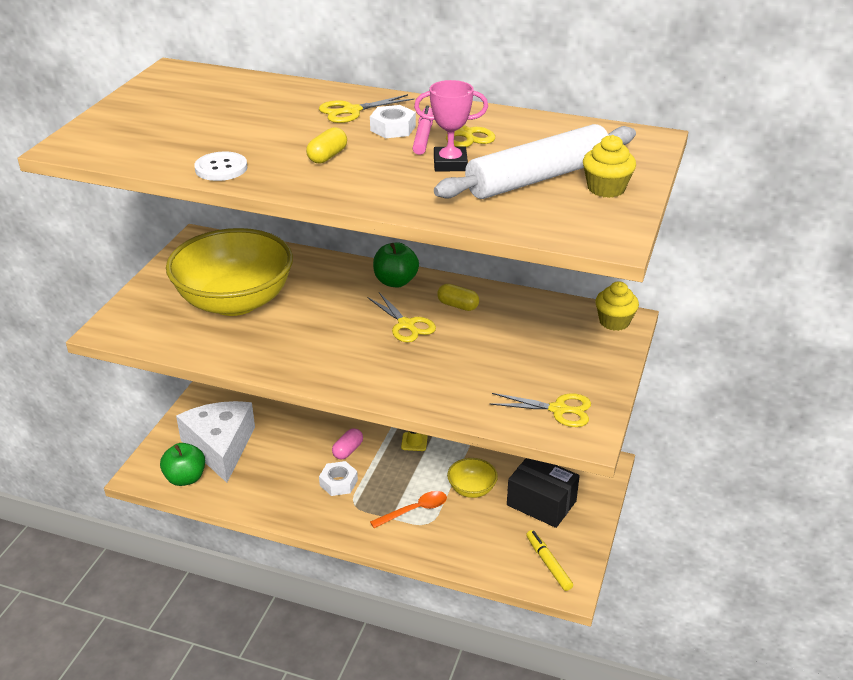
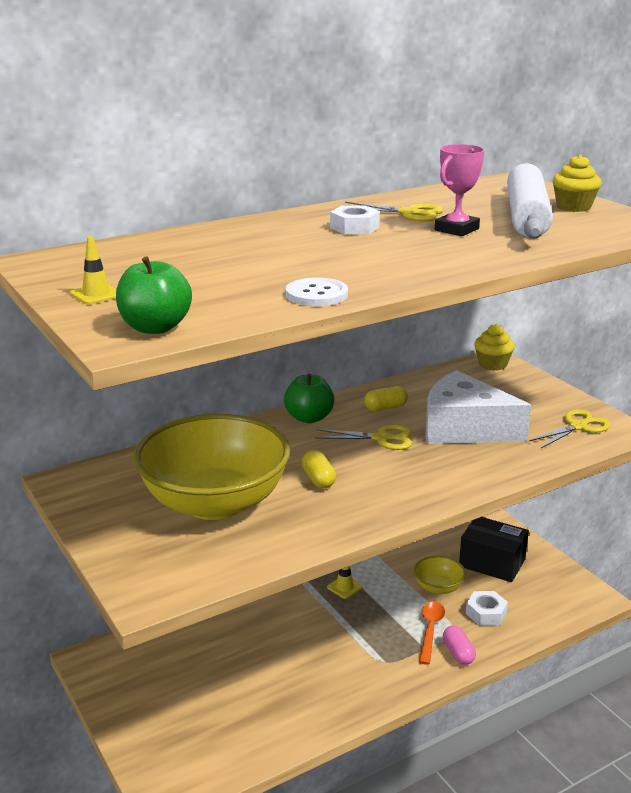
camera: 50 degrees left, 10 degrees down
(135, 109) = (96, 294): none -> yellow traffic cone
(185, 478) = (213, 759): green apple -> green apple (155, 327)
(220, 447) = (197, 710): white cheese -> white cheese (464, 428)
(327, 156) = (367, 257): yellow capsule -> yellow capsule (318, 479)
(338, 483) = (345, 656): white nut -> white nut (486, 613)
(348, 450) = (308, 629): pink capsule -> pink capsule (458, 653)
(351, 111) = (290, 229): yellow scissors -> none
(423, 136) = (389, 224): pink marker -> none
(541, 503) = (492, 563): black box -> black box turned 45 degrees clockwise
(548, 563) = (562, 594): yellow marker -> none

